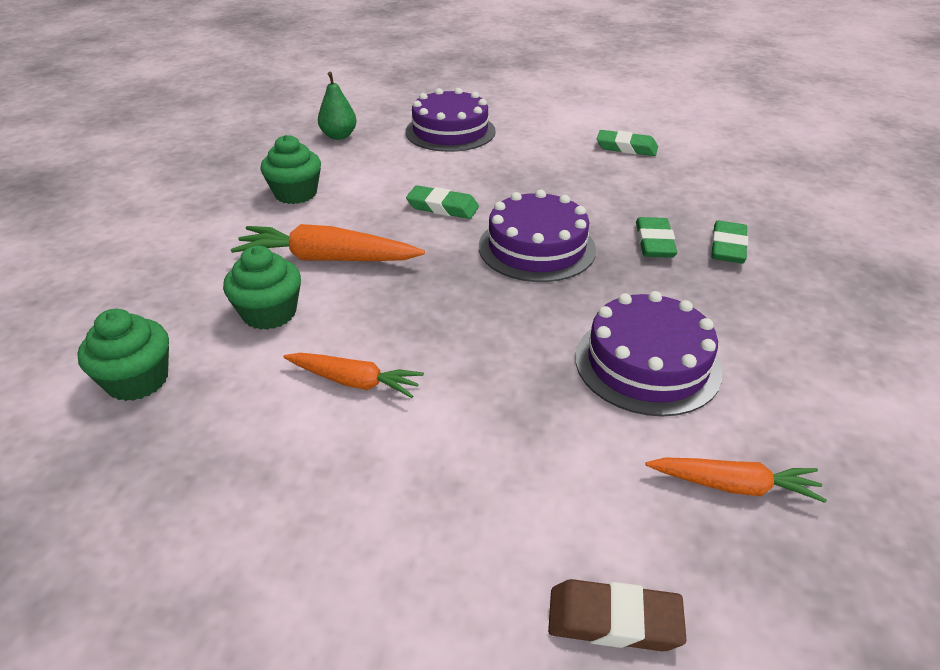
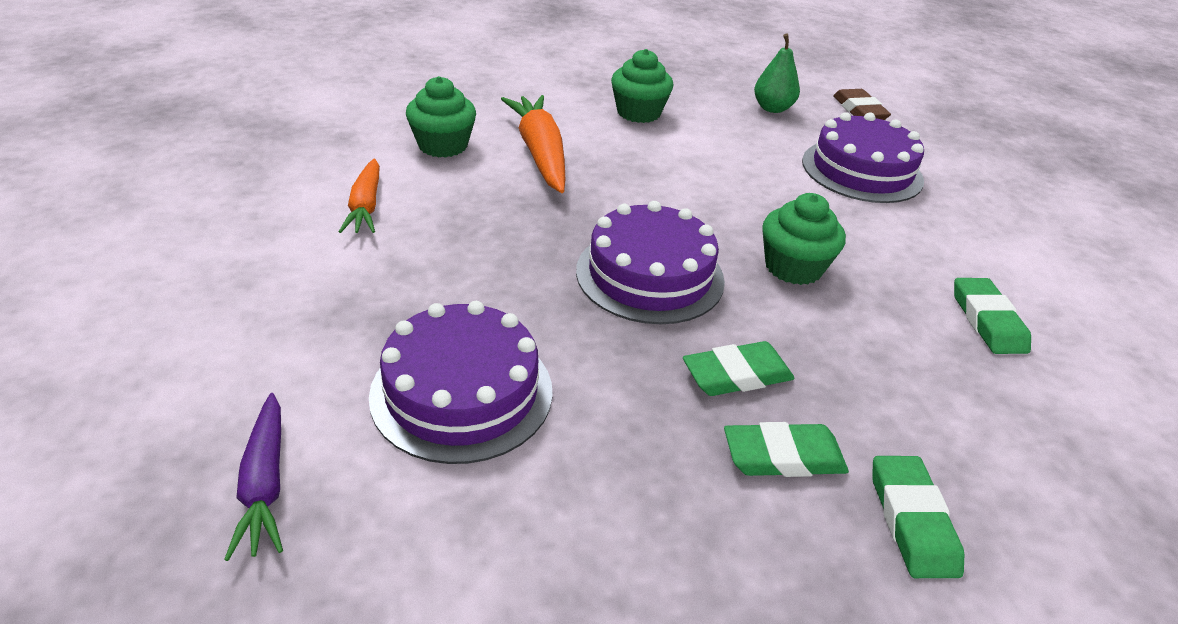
camera: 65 degrees right, 0 degrees up
(137, 380) = (338, 115): green cupcake -> green cupcake (793, 267)
(442, 207) = (684, 197): green eraser -> green eraser (911, 520)
(614, 620) = (86, 403): brown eraser -> brown eraser (859, 110)
(733, 485) = (265, 483): orange carrot -> purple carrot

